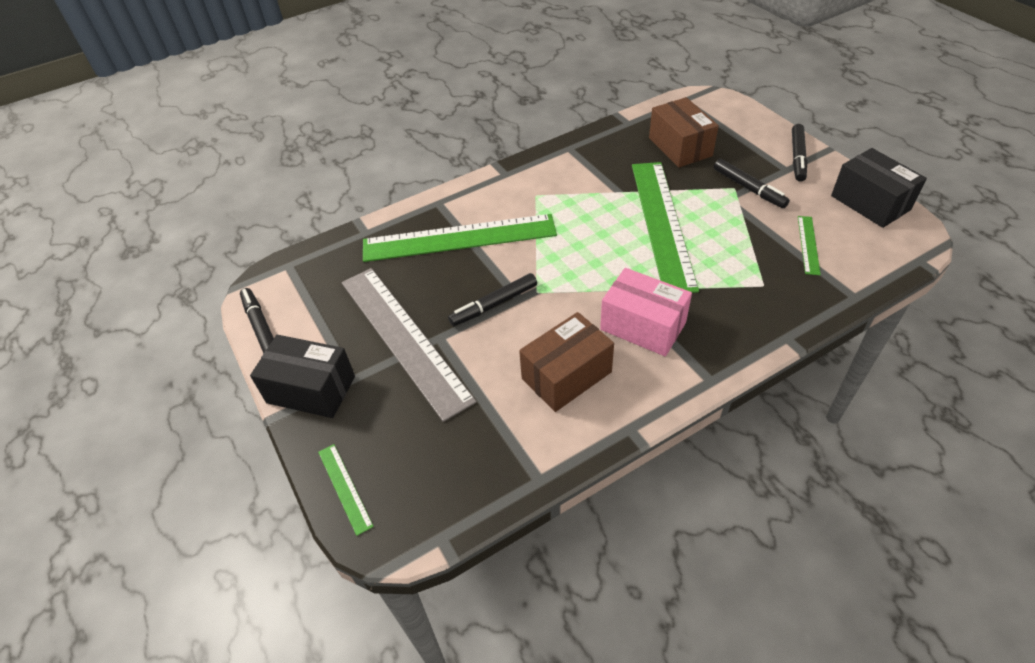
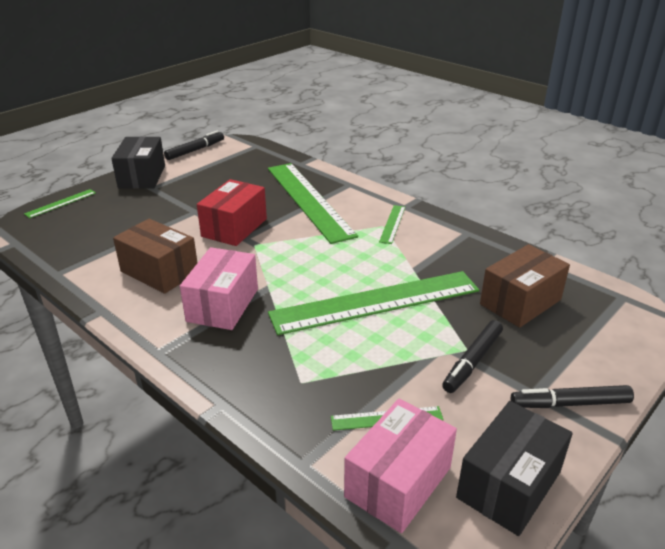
camera: 70 degrees right, 15 degrees down
(404, 338) = (192, 198): grey ruler -> none
(494, 305) = (234, 227): black marker -> red box
(535, 188) = (392, 224): none -> green ruler
(870, 251) = (398, 482): none -> pink box

